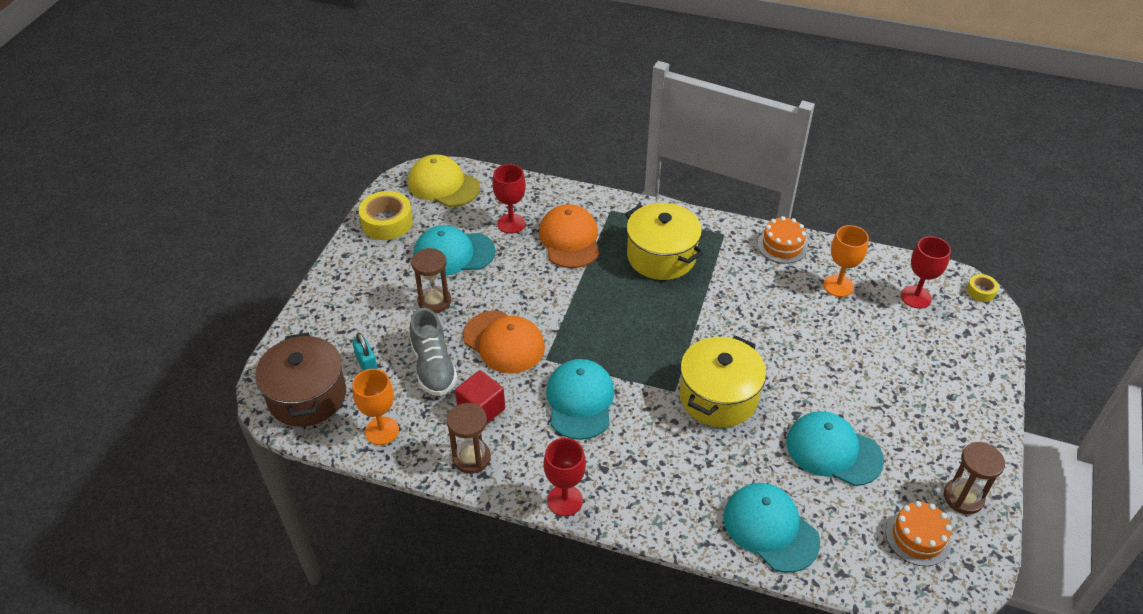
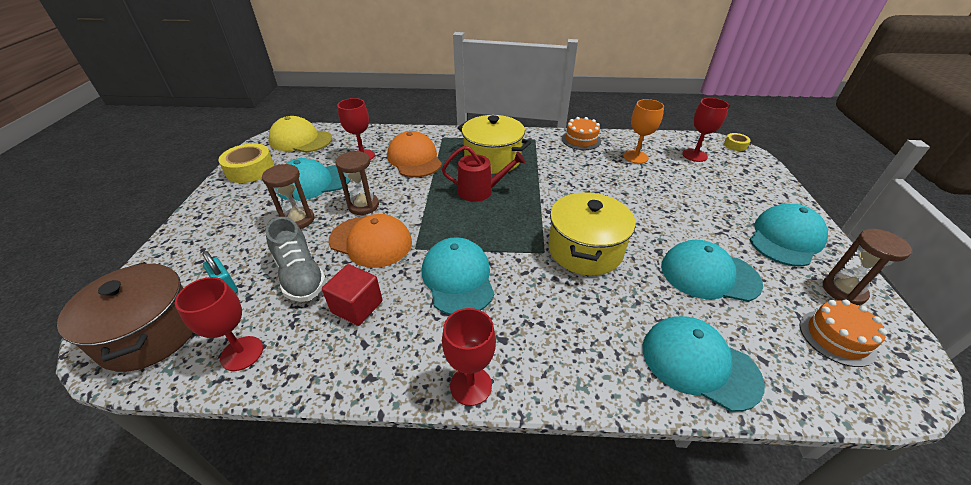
camera: 15 degrees left, 5 degrees down
(382, 431) = (242, 353): orange goblet -> red goblet
(471, 458) = (352, 361): brown hourglass -> brown hourglass (363, 206)
(632, 300) = (480, 191): none -> red watering can
(947, 429) = (785, 238): none -> turquoise cap

